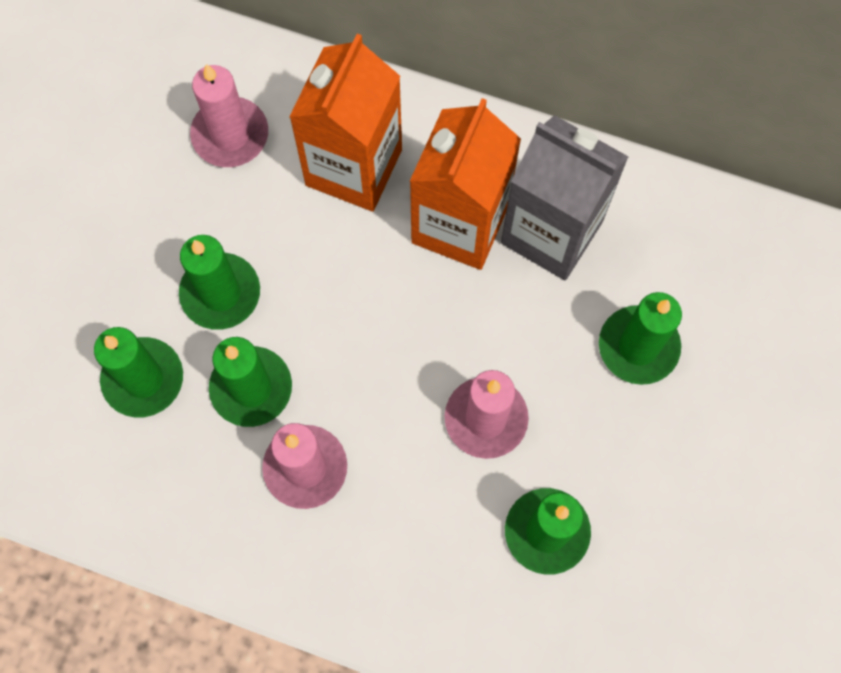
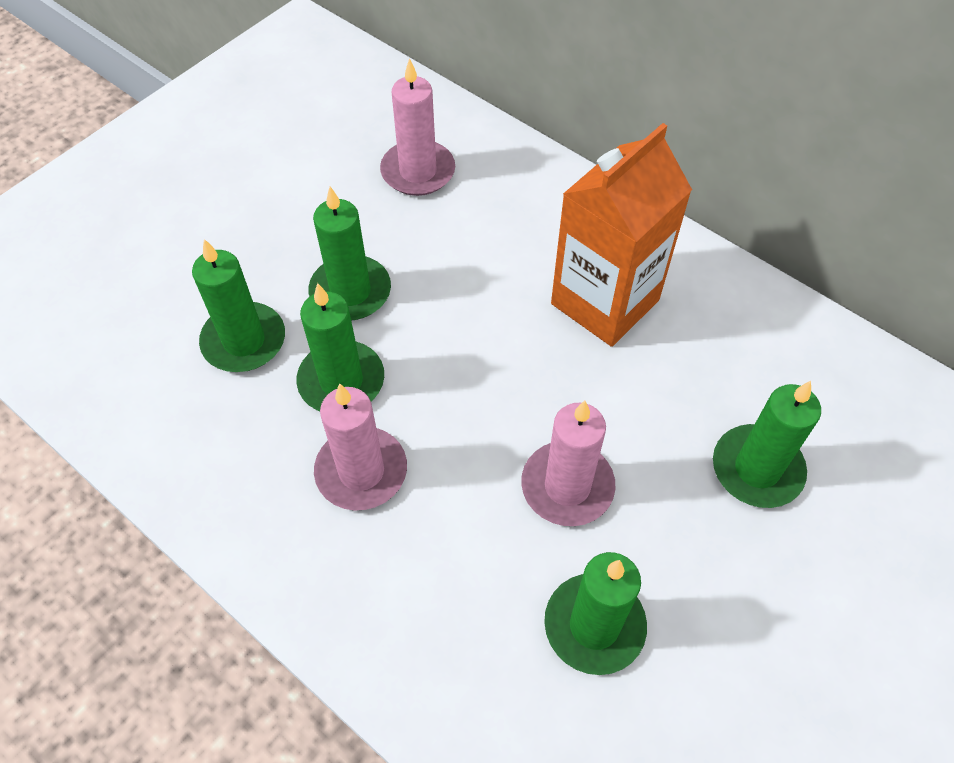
camera: 20 degrees right, 15 degrees down
(354, 167) = (520, 227): orange carton -> none
(551, 232) = (696, 335): grey carton -> none

